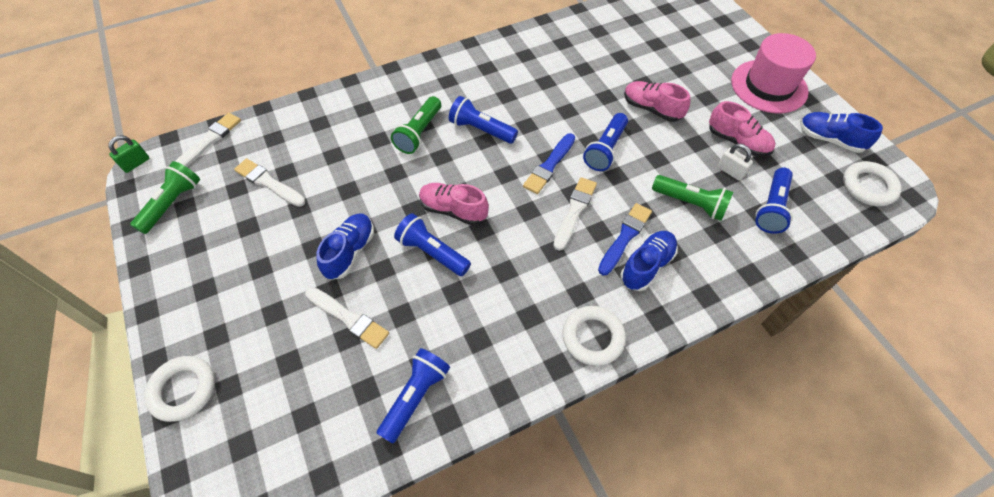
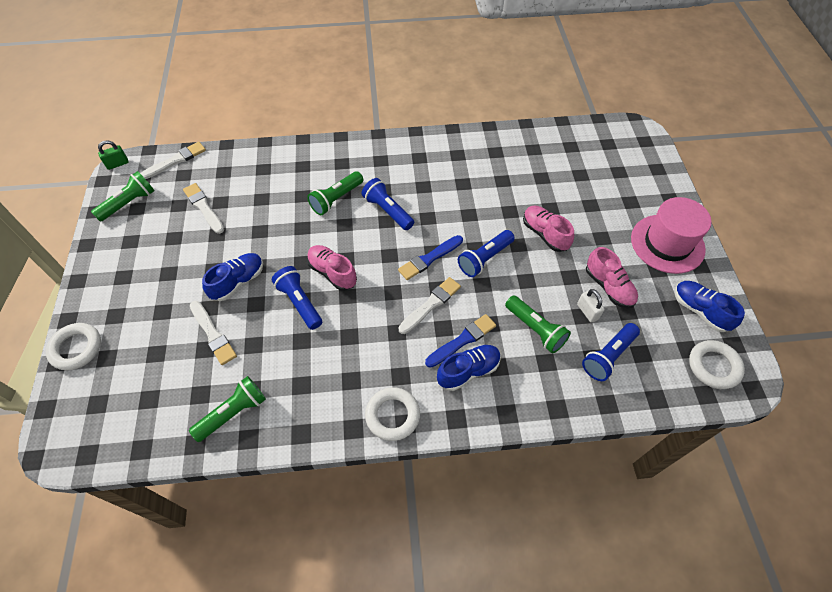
camera: 20 degrees right, 0 degrees up
(415, 396) = (233, 413): blue flashlight -> green flashlight

